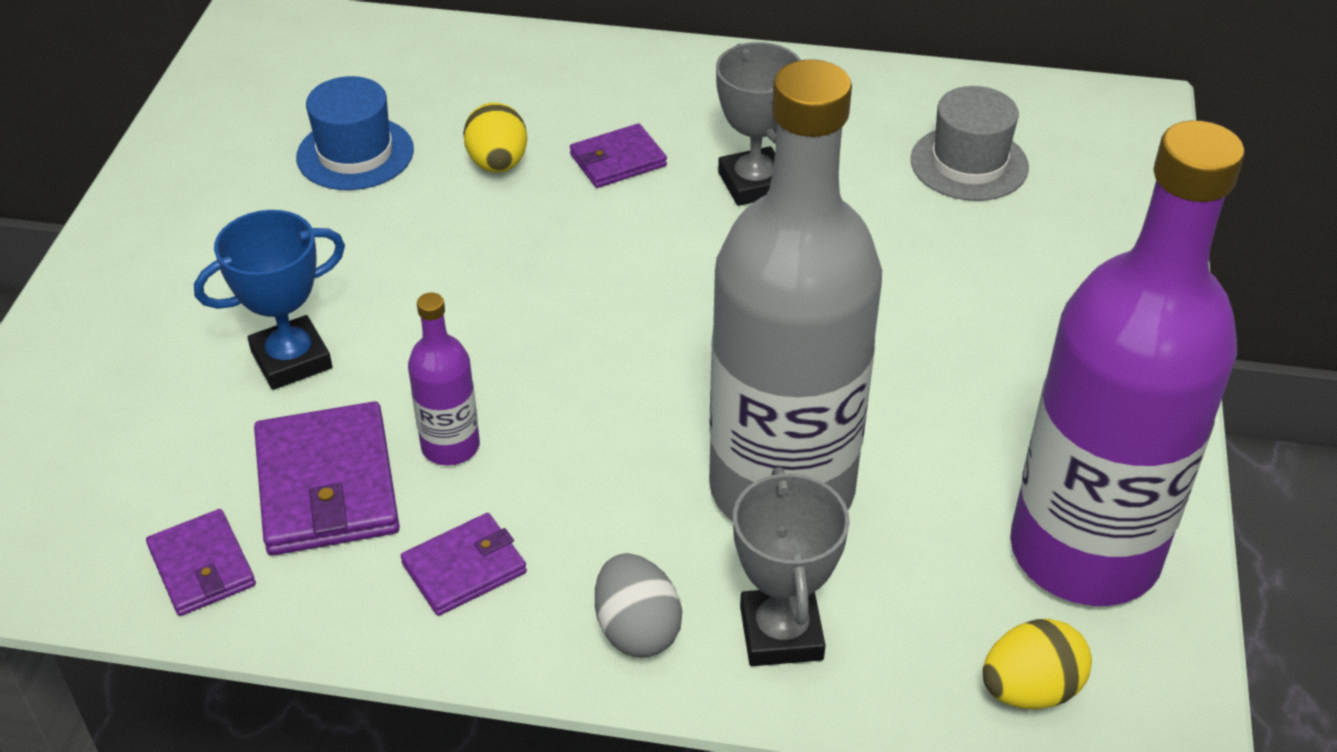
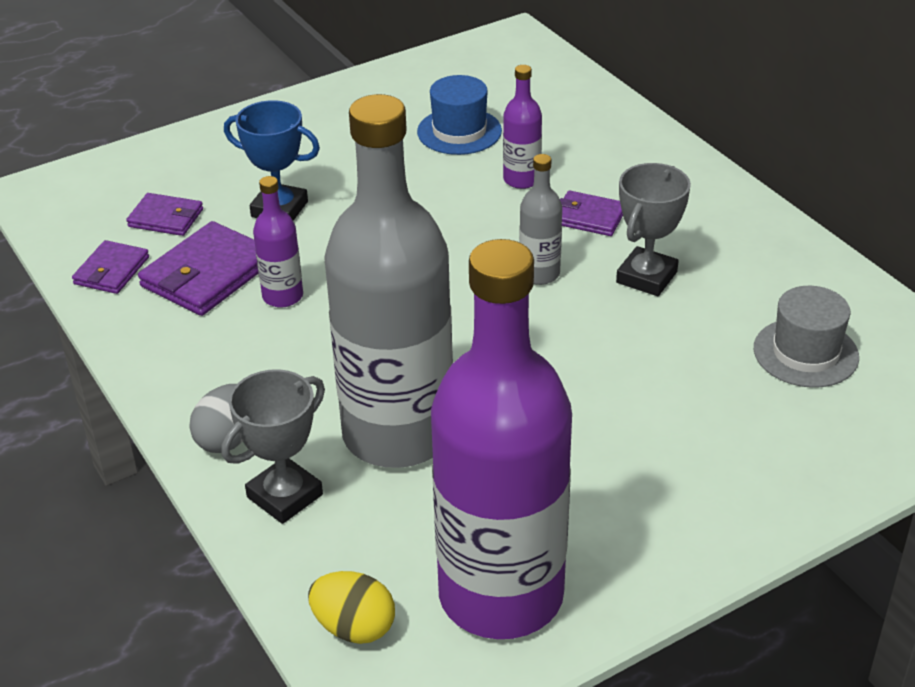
camera: 50 degrees right, 5 degrees down
(464, 568) = (203, 353): purple wallet -> purple wallet (166, 218)
(498, 164) = (521, 179): yellow egg -> purple bottle
(660, 244) = (539, 274): none -> grey bottle

